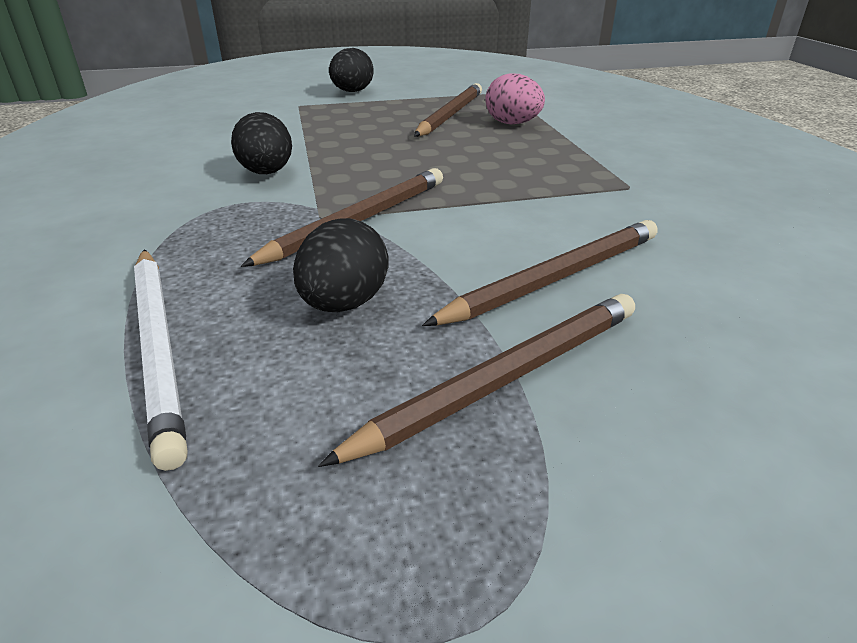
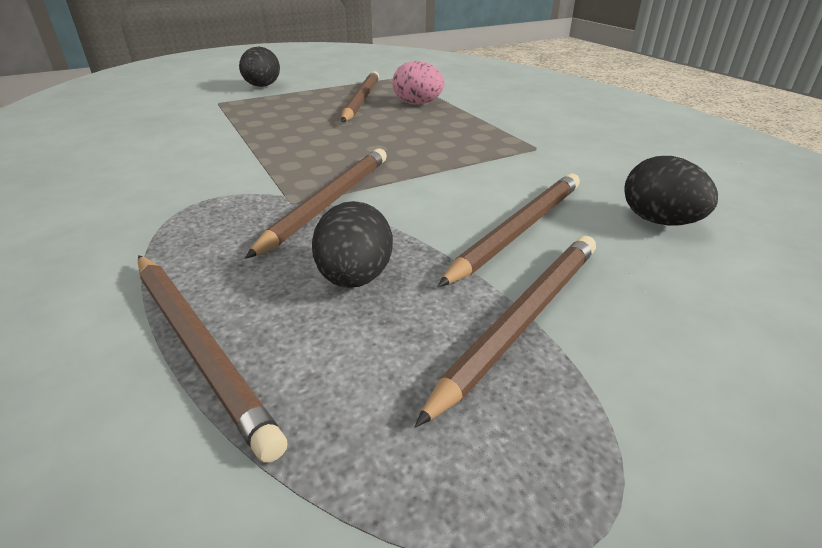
camera: 15 degrees left, 0 degrees up
(159, 346) = (198, 346): white pencil -> brown pencil
(266, 173) = (219, 168): black egg -> black egg (659, 221)

